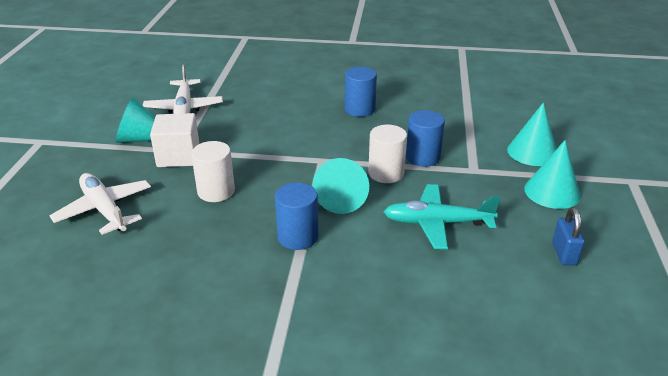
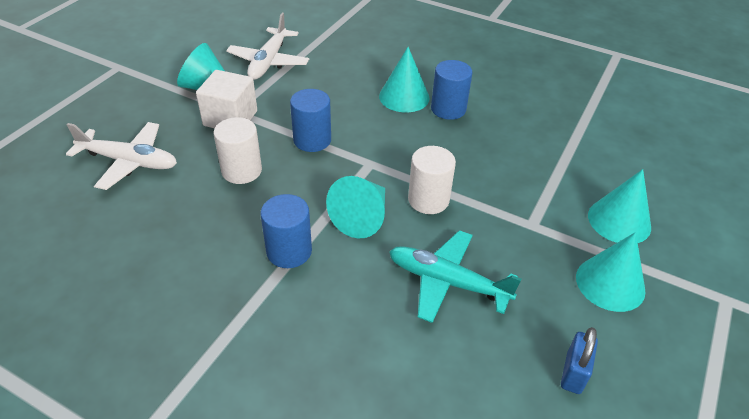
camera: 20 degrees right, 10 degrees up
(104, 210) = (129, 161): white plane -> white plane turned 120 degrees clockwise
(318, 109) = (404, 97): none -> turquoise cone
(423, 157) = (482, 191): blue cylinder -> blue cylinder (312, 140)

